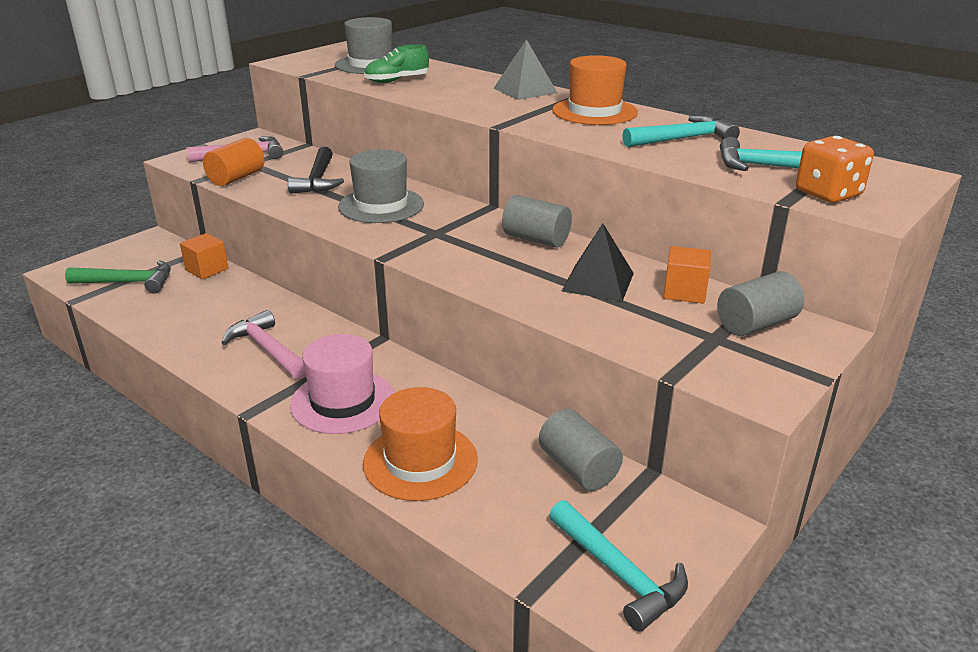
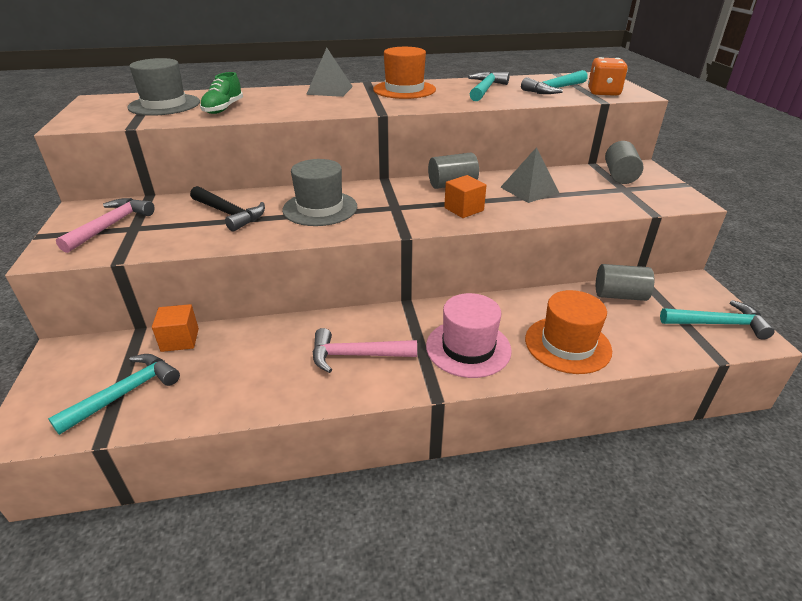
camera: 50 degrees left, 5 degrees up
(128, 282) = (125, 393): green hammer -> turquoise hammer
(236, 178) = (153, 243): orange cylinder -> none
(598, 282) = (529, 190): black pyramid -> grey pyramid
(684, 292) = (567, 176): orange cube -> orange cube (464, 209)

